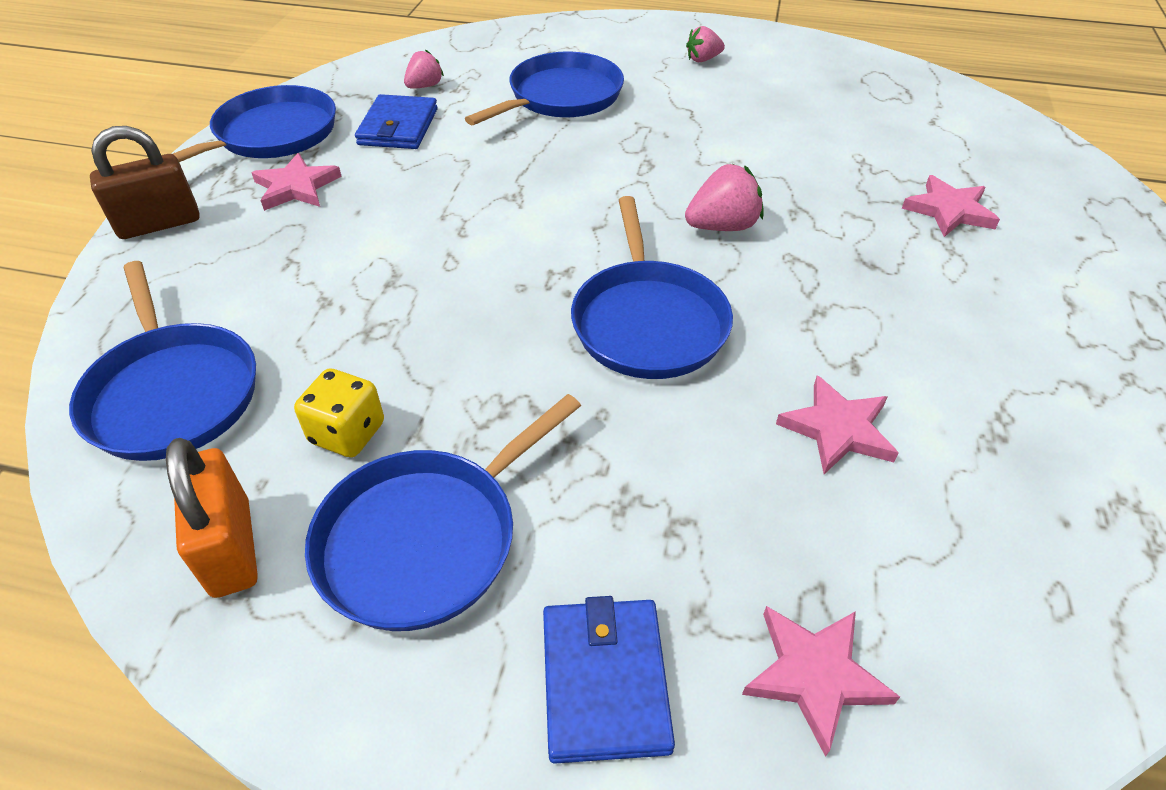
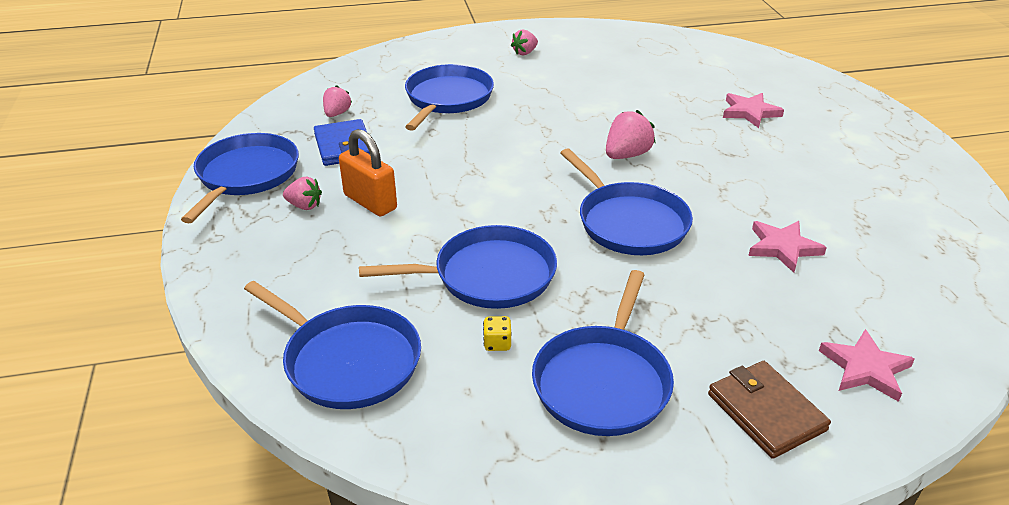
camera: 25 degrees left, 10 degrees down
(159, 224) = (217, 259): brown padlock -> none
(231, 547) = (484, 431): orange padlock -> orange padlock (370, 202)
(296, 187) = (304, 206): pink star -> pink strawberry
(347, 433) = (497, 343): yellow dice -> yellow dice, size x0.60
(415, 338) = (488, 275): none -> blue pan
(604, 681) = (766, 412): blue wallet -> brown wallet

